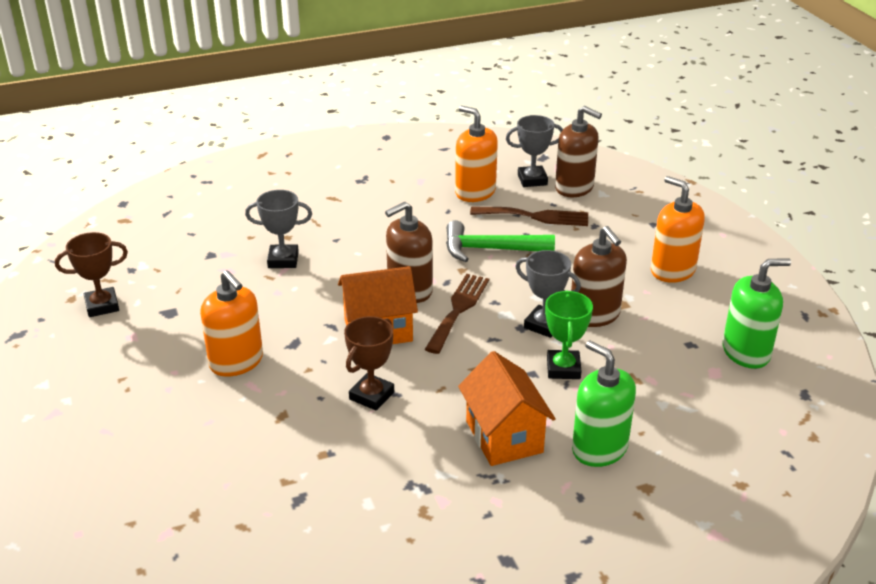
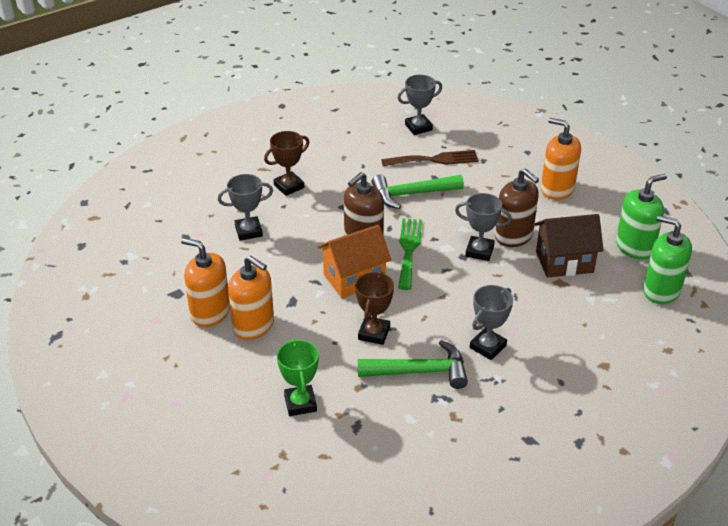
camera: 15 degrees left, 5 degrees up
(102, 306) = (116, 298): brown trophy -> brown trophy (289, 186)
(406, 450) = (420, 371): none -> green hammer
(458, 309) = (409, 250): brown fork -> green fork
(475, 192) = (377, 145): orange soap dispenser -> orange soap dispenser (210, 313)
(504, 437) = (487, 347): orange house -> grey trophy
(563, 368) = (508, 284): green trophy -> green trophy (300, 403)
(574, 188) = (454, 129): brown soap dispenser -> none
(599, 448) = (560, 342): green soap dispenser -> green soap dispenser (661, 291)
(646, 355) = (564, 262): none -> brown house

